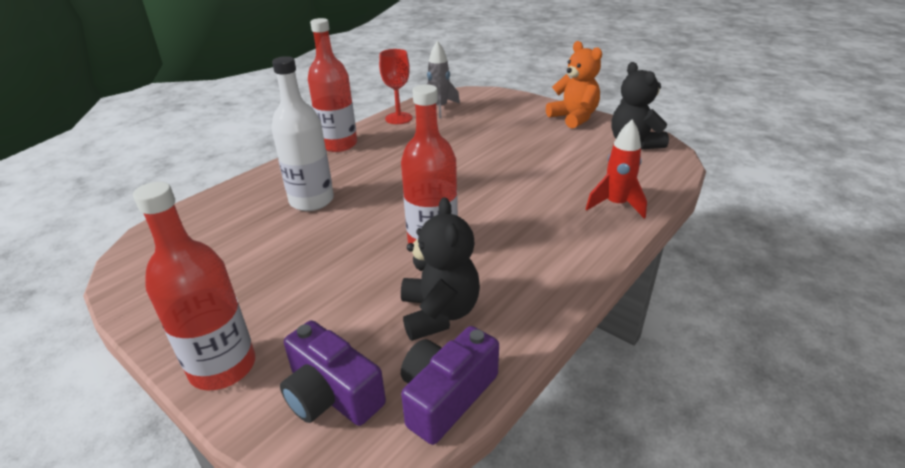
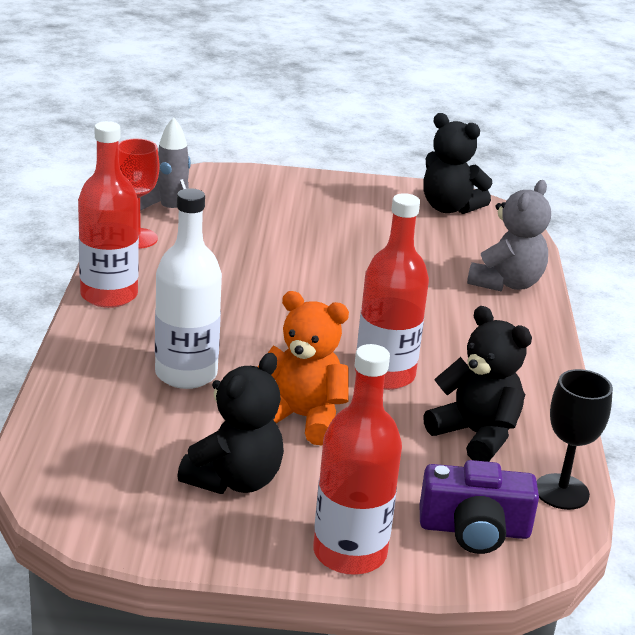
camera: 40 degrees left, 5 degrees down
(237, 278) = (234, 480): none -> black teddy bear
(446, 396) = (561, 492): purple camera -> black goblet
(574, 118) = (352, 189): orange teddy bear -> orange teddy bear (301, 418)
(616, 205) = (506, 283): red rocket -> grey teddy bear

